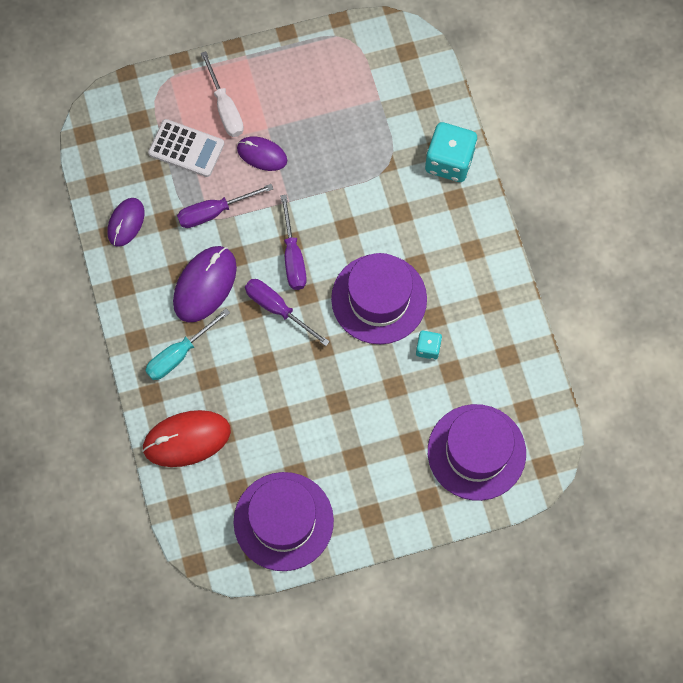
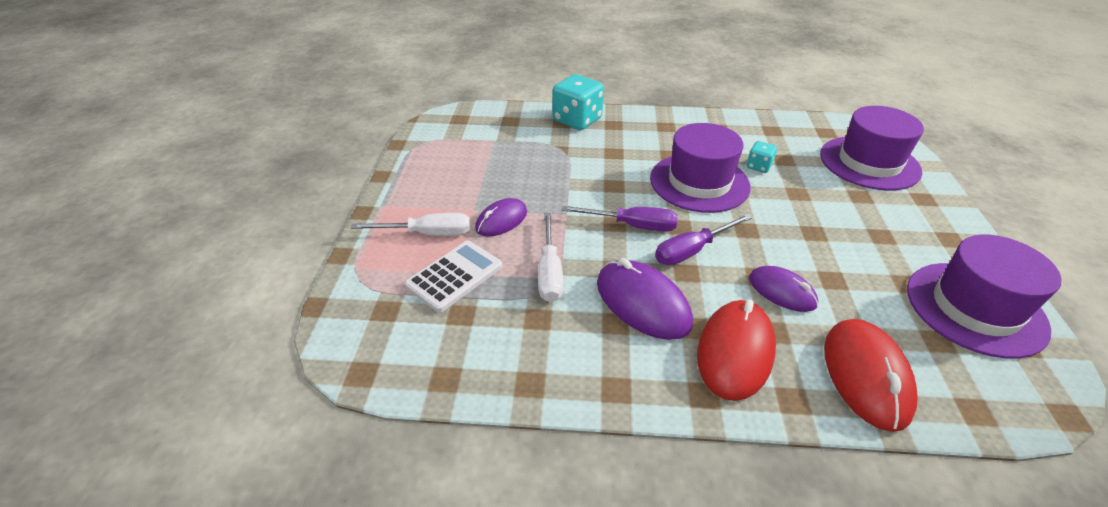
camera: 70 degrees left, 30 degrees down
(126, 223) = (521, 360): purple mouse -> purple mouse (782, 291)
(179, 354) = (735, 352): turquoise screwdriver -> red mouse
(214, 212) = (550, 272): purple screwdriver -> white screwdriver

